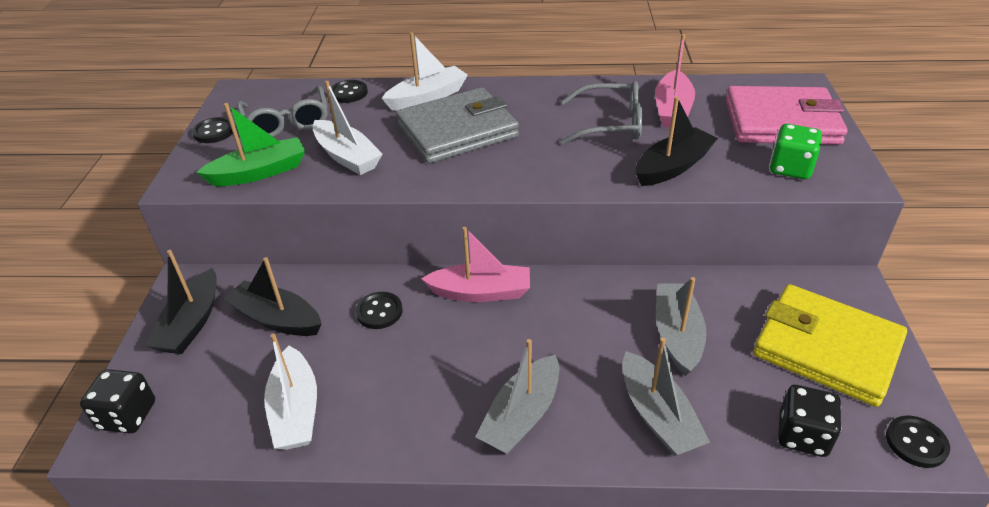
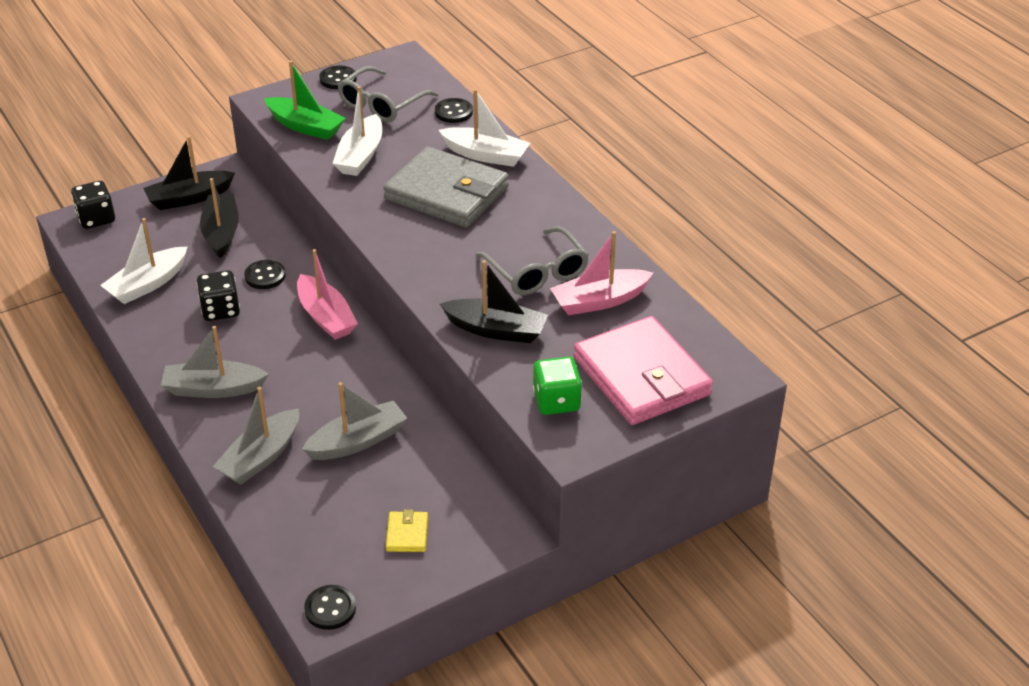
camera: 55 degrees right, 0 degrees up
(802, 435) = (294, 541): black dice -> black dice (220, 310)
(826, 348) = (407, 534): yellow wallet -> yellow wallet, size x0.40

